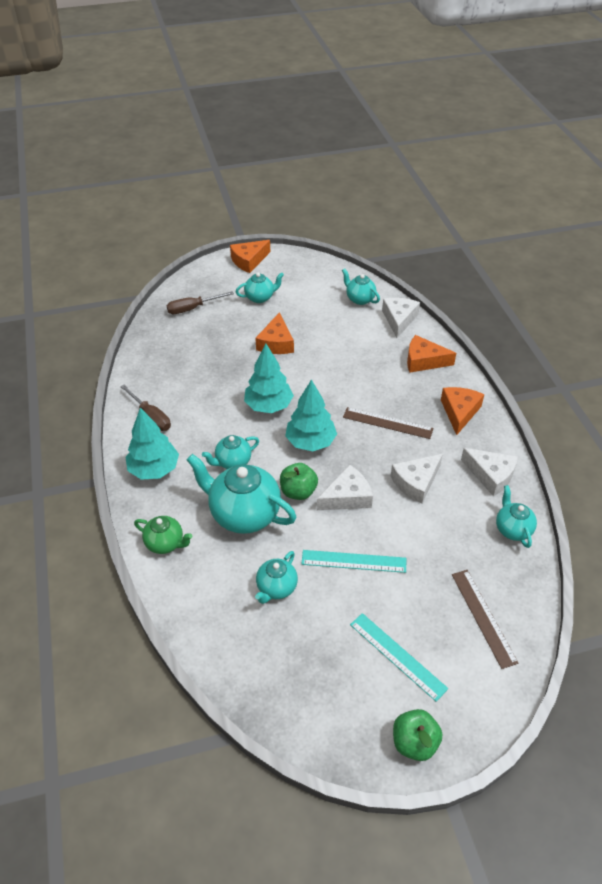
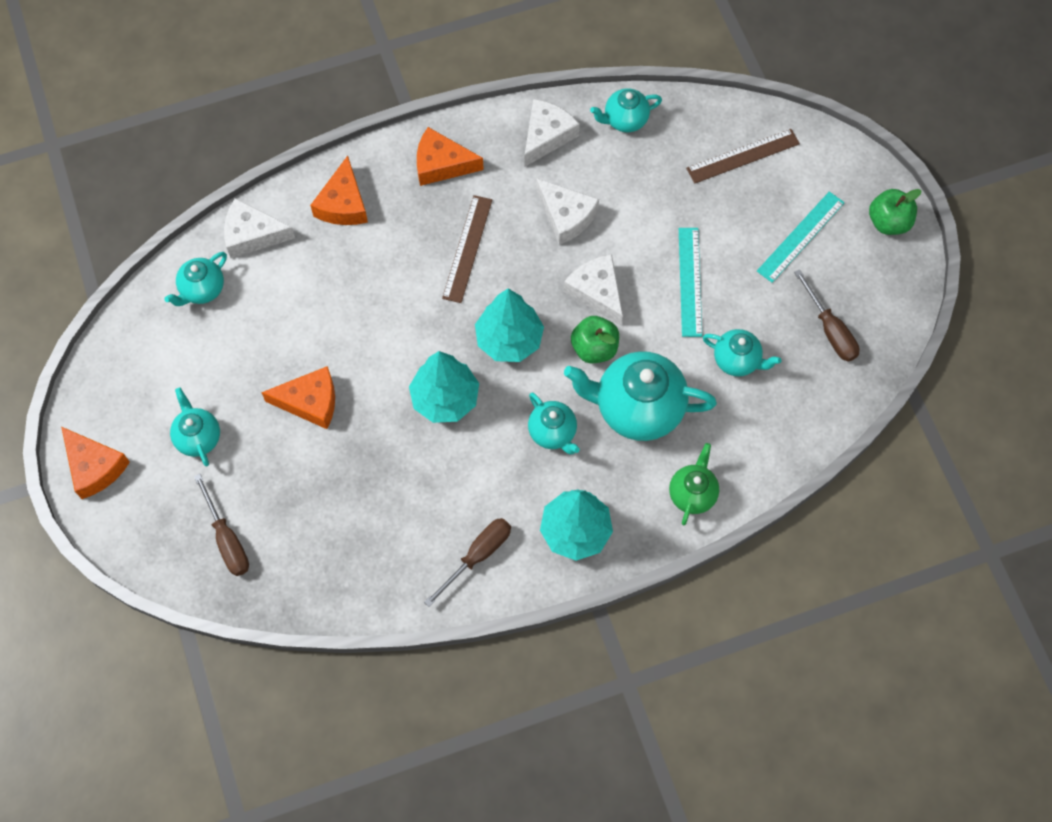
camera: 95 degrees left, 20 degrees up
(243, 514) = (637, 408): turquoise teapot -> turquoise teapot turned 75 degrees clockwise
(298, 667) = (830, 330): none -> brown screwdriver

